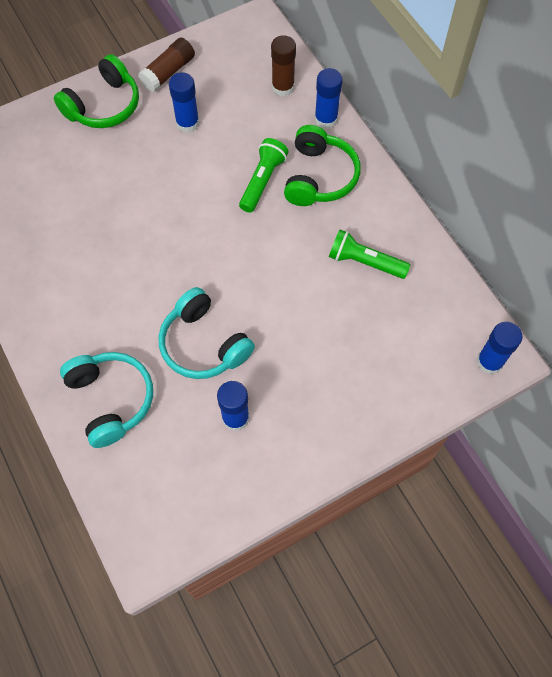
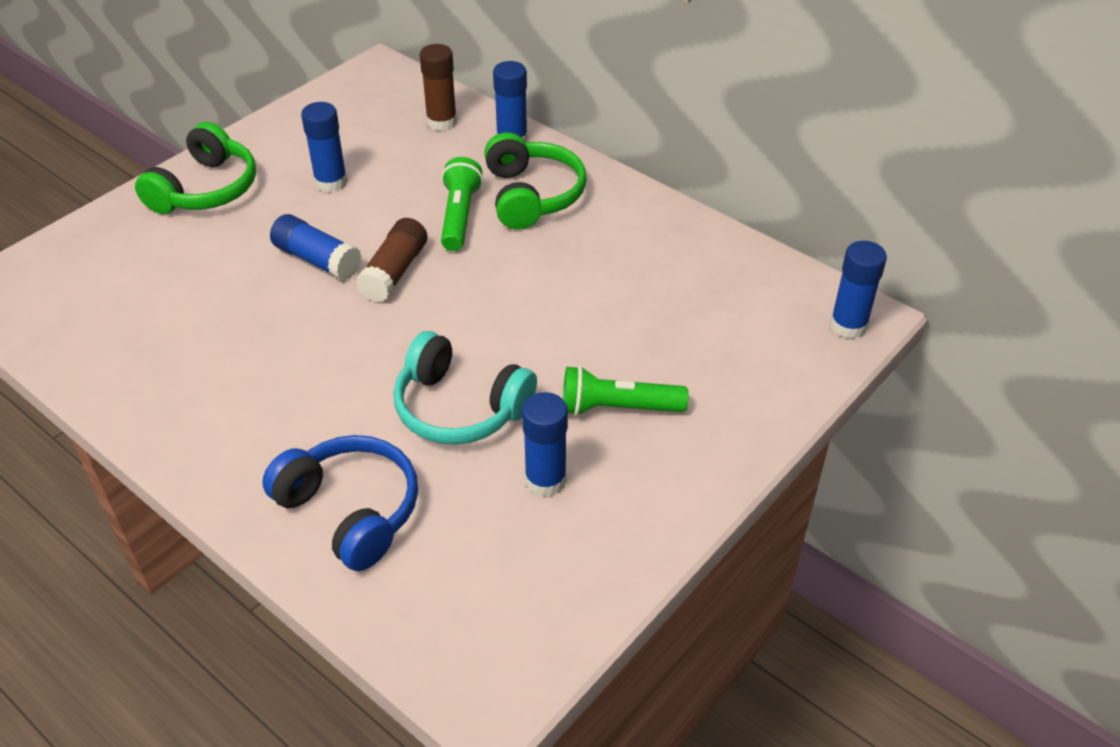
camera: 20 degrees left, 20 degrees down
(111, 400) = (350, 511): turquoise headphones -> blue headphones
(156, 191) = (317, 260): none -> blue glue stick
(168, 72) = (282, 139): brown glue stick -> brown glue stick (394, 272)
(365, 262) = (635, 265): green flashlight -> green flashlight (617, 408)

